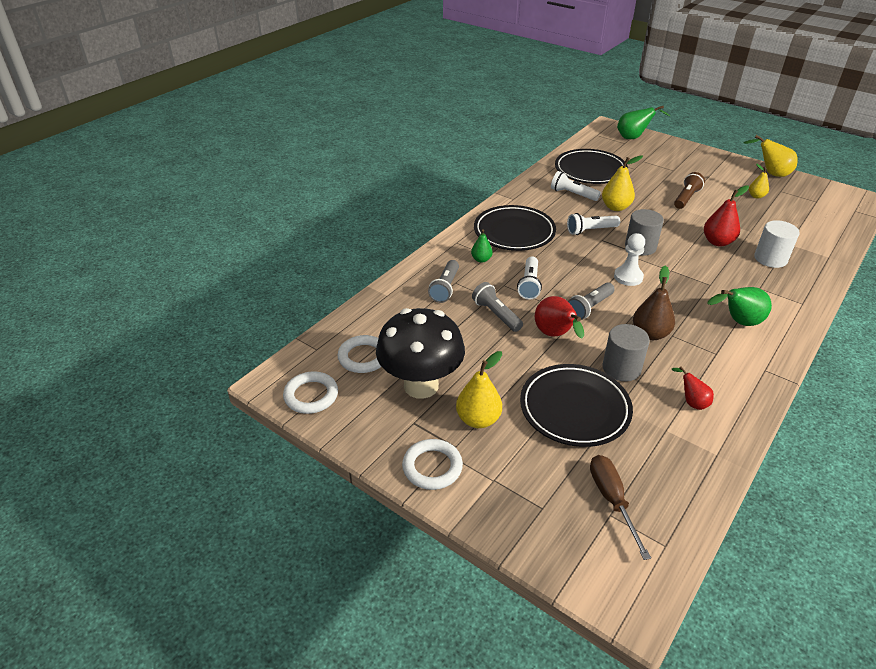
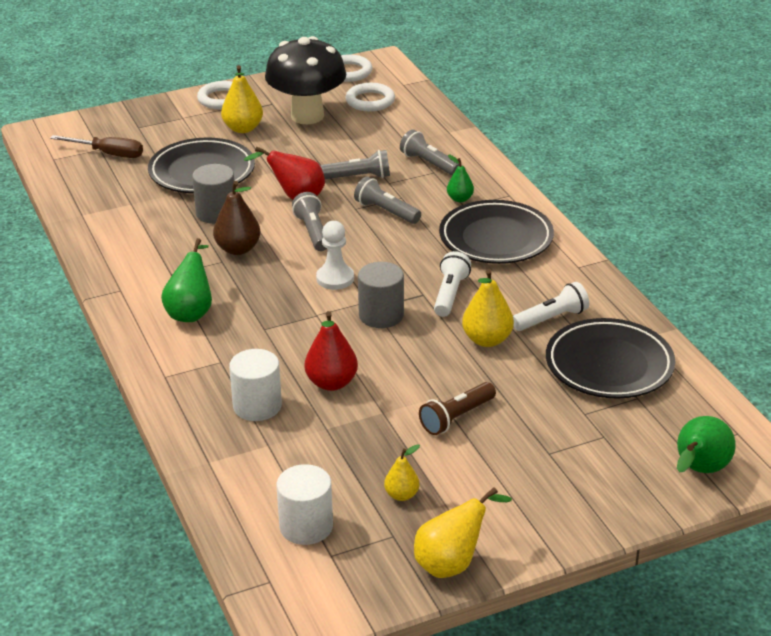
camera: 120 degrees right, 5 degrees down
(529, 284) = (386, 212): white flashlight -> grey flashlight
(686, 198) = (456, 417): brown flashlight -> brown flashlight turned 75 degrees clockwise
(691, 402) = (139, 229): red pear -> none
(814, 213) = (306, 526): none -> white cylinder

